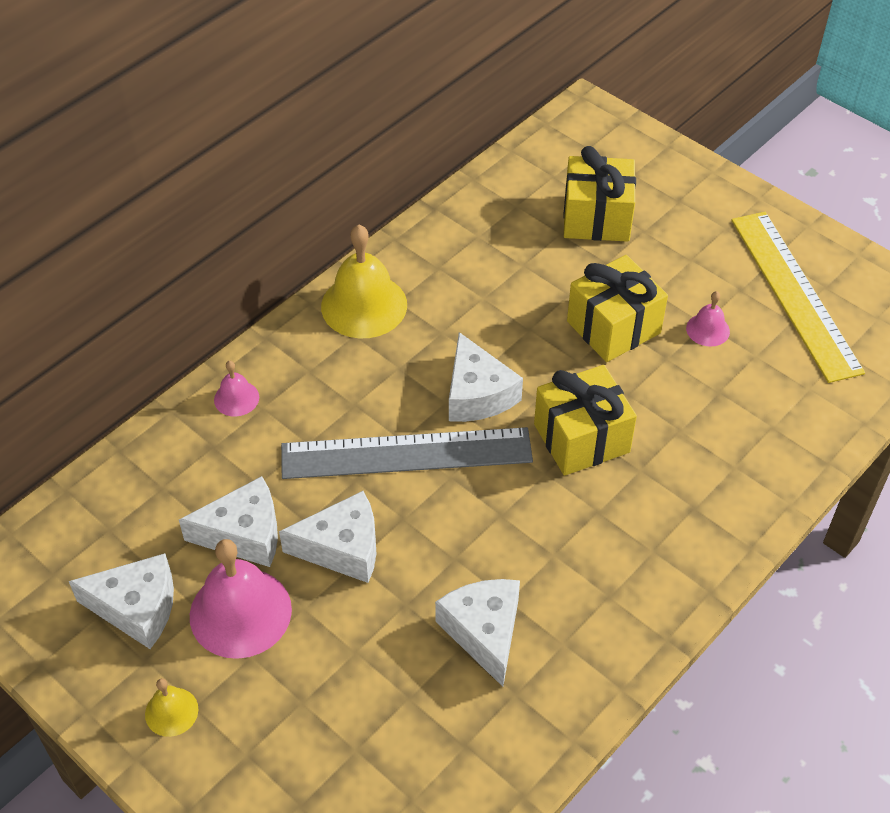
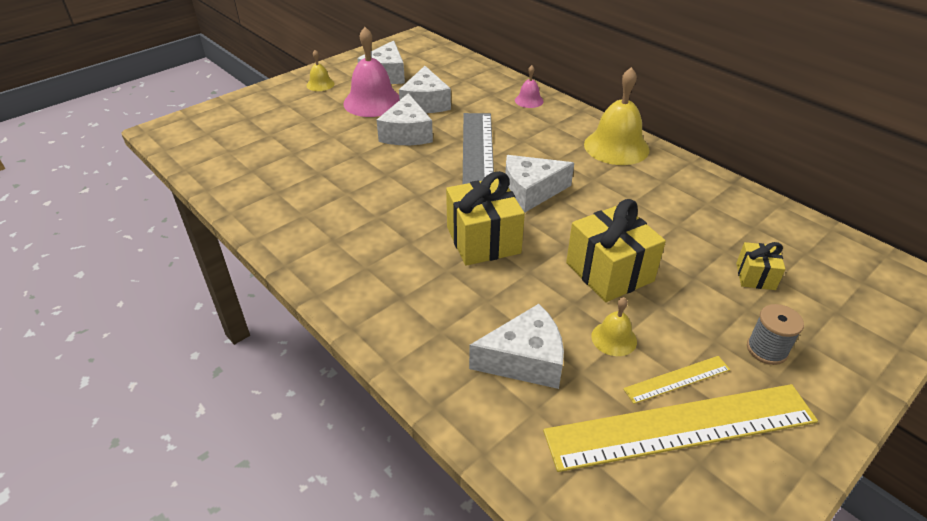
camera: 95 degrees right, 10 degrees down
(484, 632) = (326, 182): white cheese -> white cheese (525, 360)
(596, 218) = (755, 276): yellow gift -> yellow gift, size x0.53
(693, 227) = (767, 349): none -> grey spool
(708, 329) = (614, 338): pink bell -> yellow bell
(745, 290) = (677, 379): none -> yellow ruler

